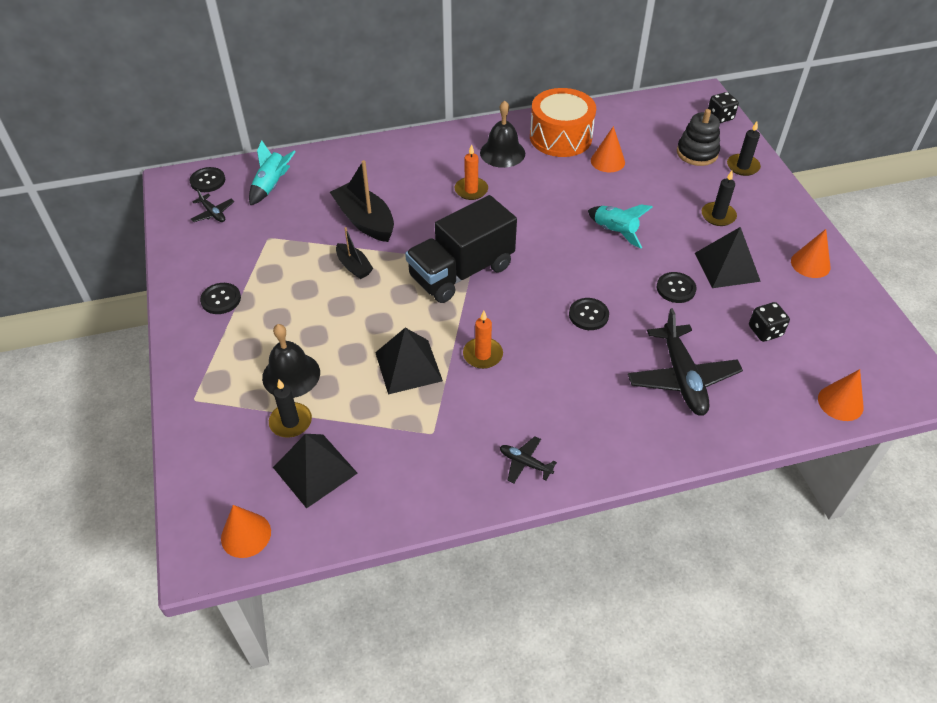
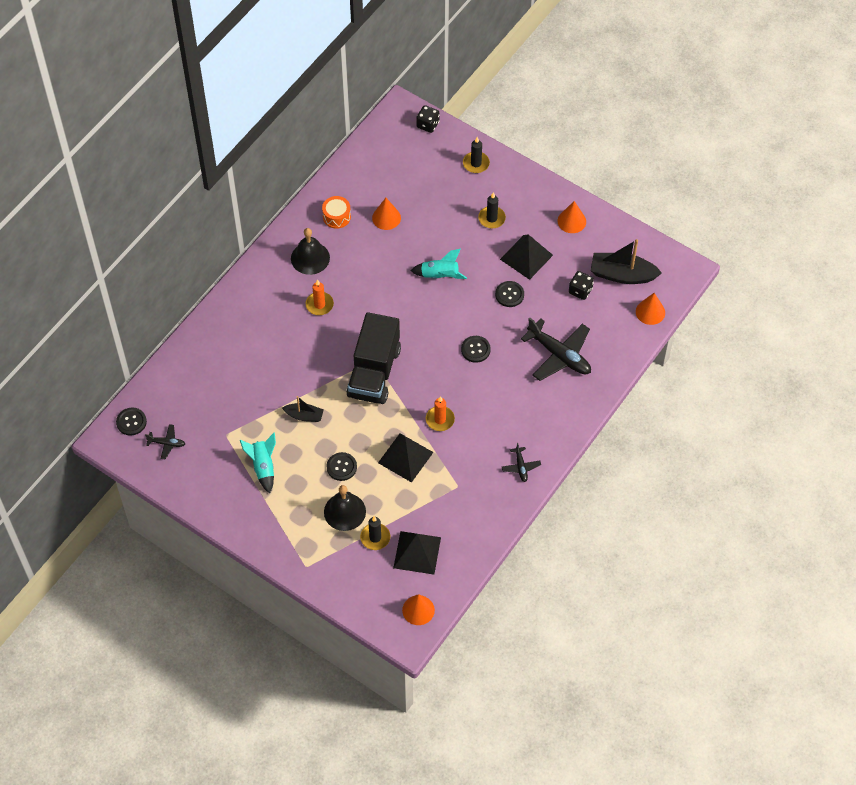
camera: 40 degrees left, 10 degrees up
(221, 299) = (247, 497): black button -> black button (341, 467)
(271, 186) = (181, 394): turquoise rocket -> turquoise rocket (263, 466)
(365, 221) = (275, 377): black boat -> black boat (622, 275)
(525, 463) = (521, 467): black plane -> black plane turned 90 degrees counterclockwise
(560, 137) = (336, 216): orange drum -> orange drum, size x0.52
(697, 153) = (438, 170): black stacking toy -> none

